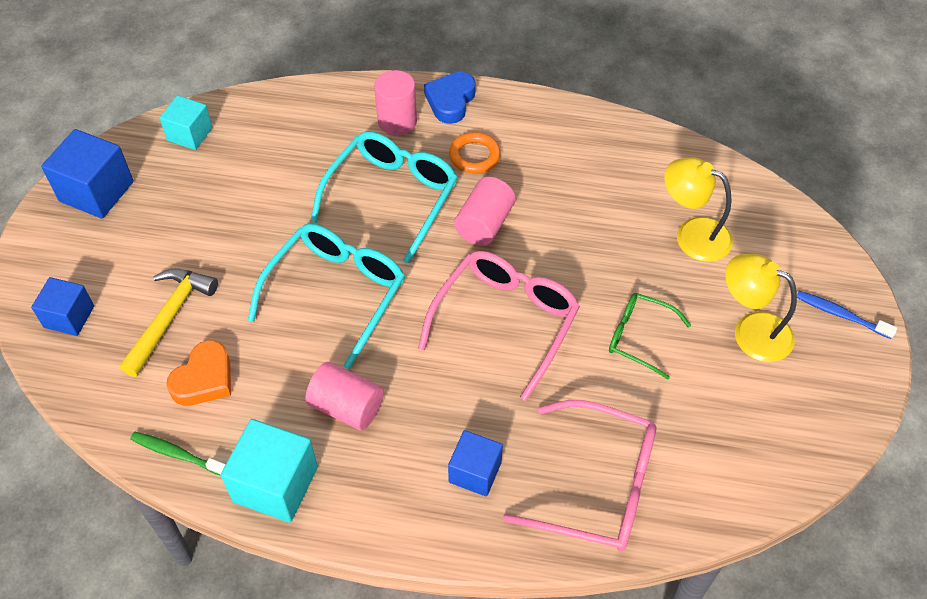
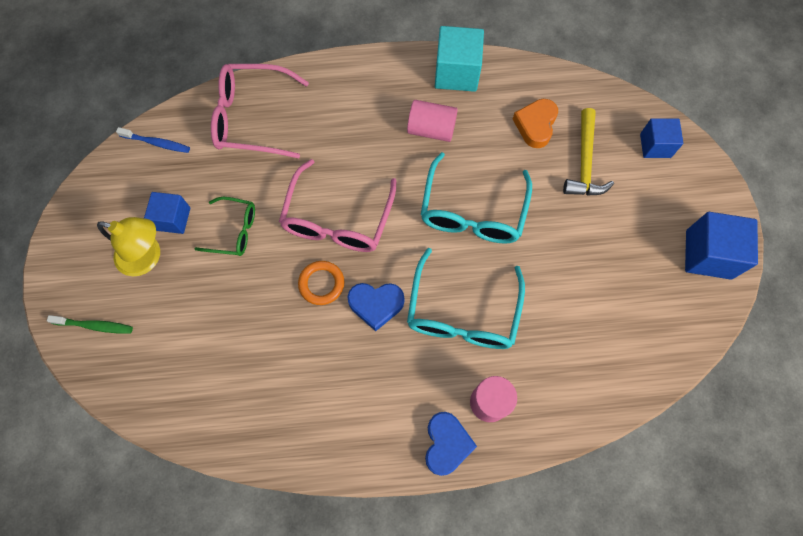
camera: 165 degrees right, 15 degrees up
(178, 454) = (526, 75): green toothbrush -> green toothbrush (94, 325)
(190, 134) = (668, 335): turquoise cube -> none
(474, 156) = (404, 378): orange ring -> orange ring (321, 284)
(475, 472) = (333, 108): blue cube -> blue cube (173, 219)
(484, 224) = (376, 305): pink cylinder -> blue heart
(692, 235) = (196, 339): yellow lamp -> none
(841, 315) = (73, 290): blue toothbrush -> blue toothbrush (156, 143)

